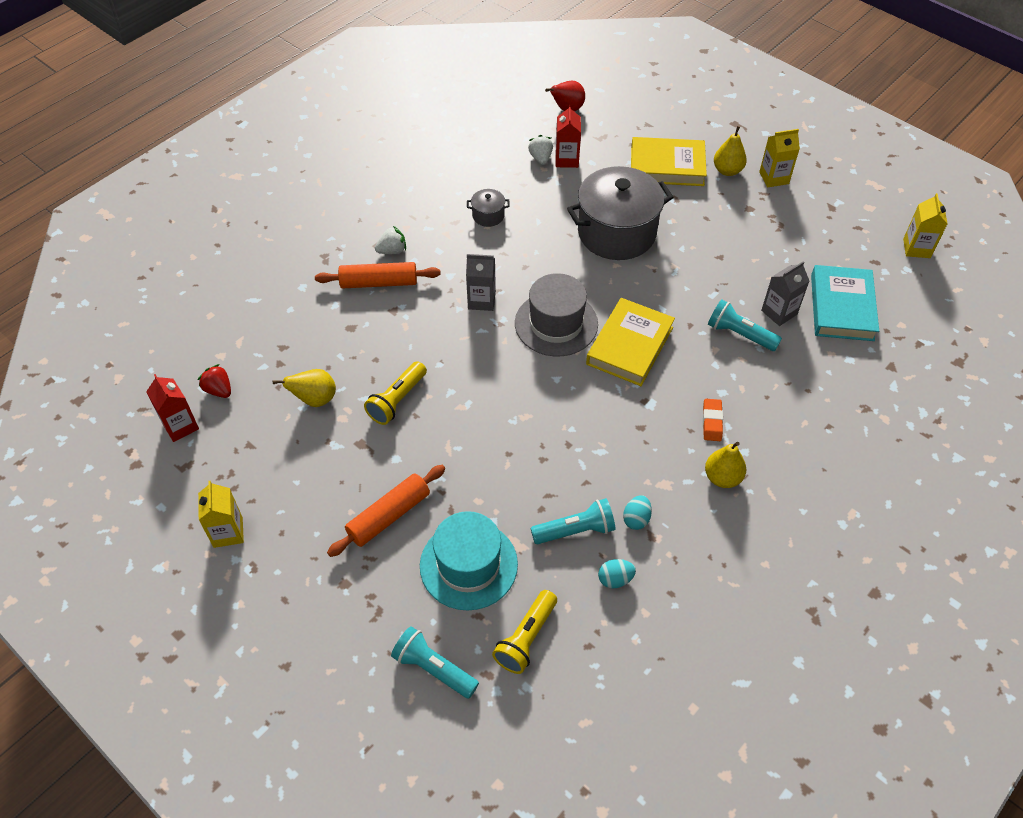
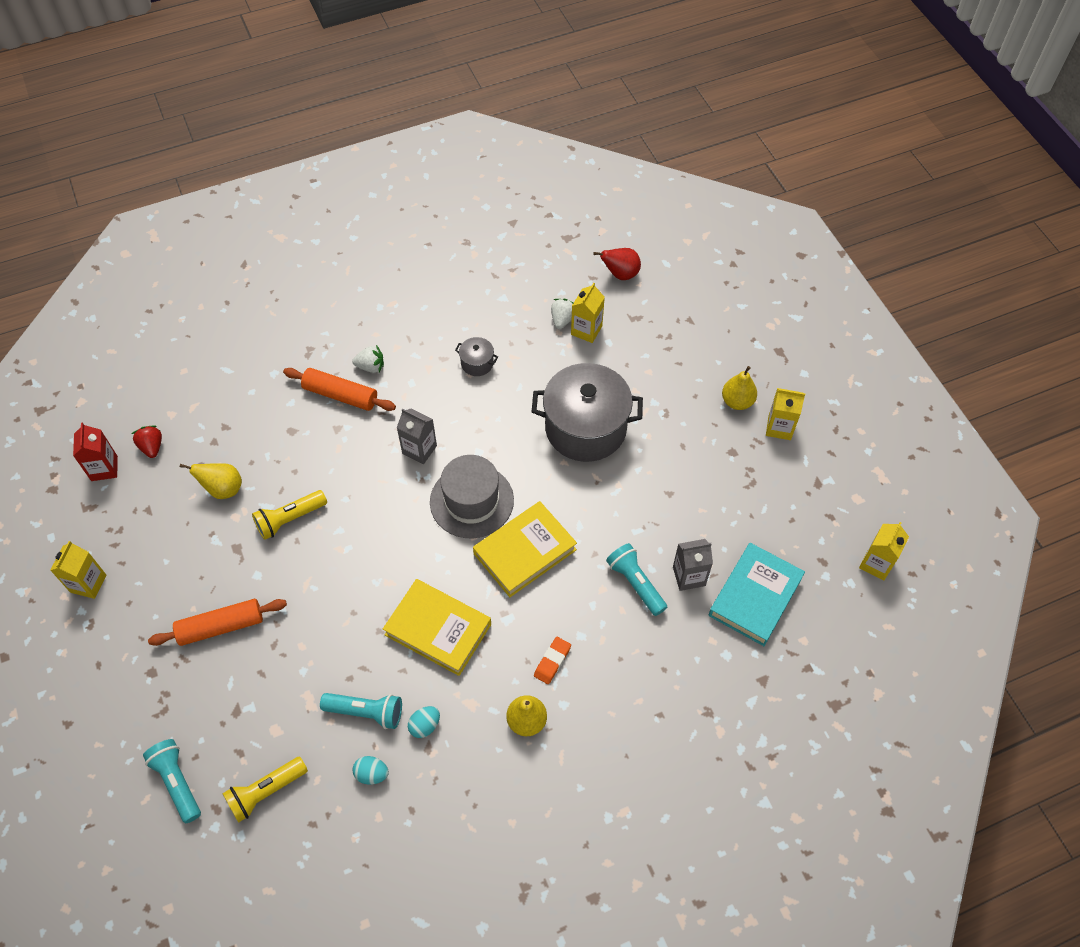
camera: 25 degrees right, 5 degrees up
(468, 565) = (259, 702): turquoise hat -> none
(567, 159) = (586, 330): red carton -> yellow carton
(667, 166) = (679, 374): yellow book -> yellow book (438, 629)

